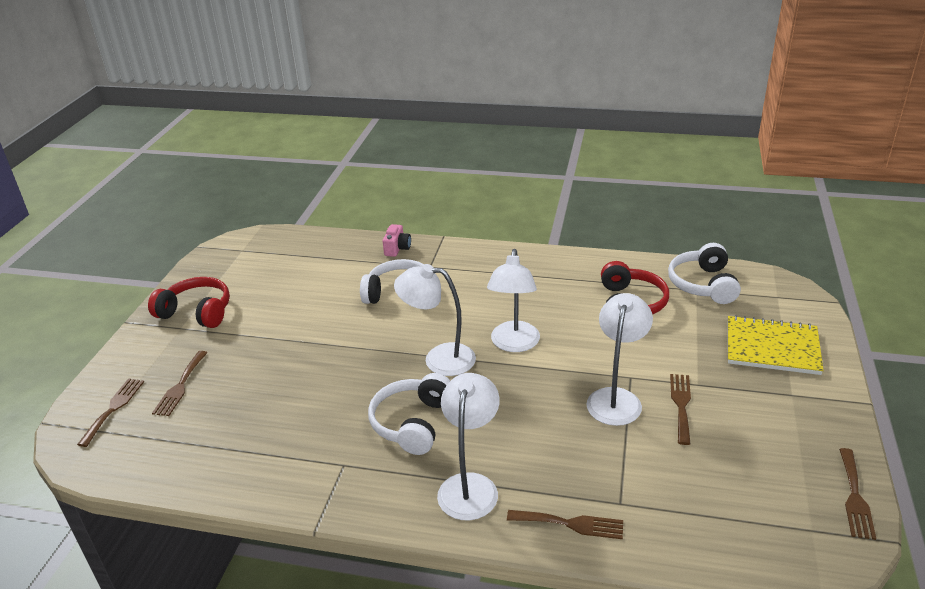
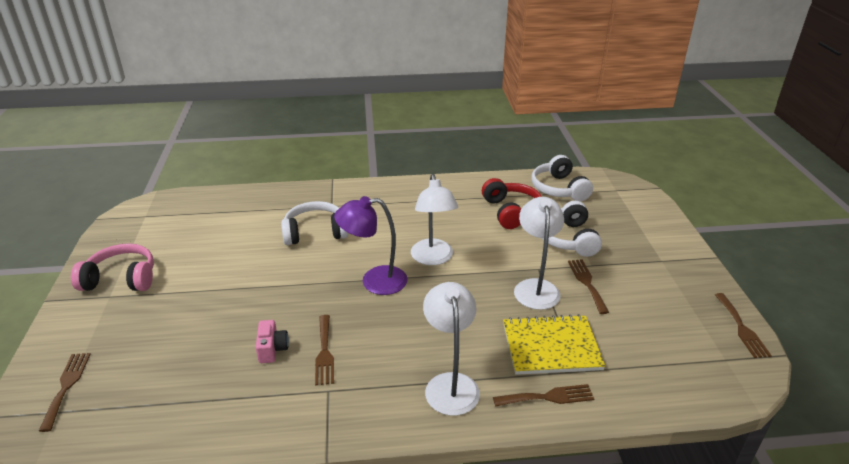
camera: 20 degrees left, 0 degrees up
(180, 386) = (132, 351): brown fork -> brown fork (324, 352)
(197, 312) = (121, 279): red headphones -> pink headphones
(397, 249) = (295, 195): pink camera -> pink camera (272, 349)
(412, 423) = (375, 340): white headphones -> white headphones (567, 239)
(439, 358) = (374, 281): white lamp -> purple lamp
(772, 347) = (631, 228): yellow notebook -> yellow notebook (551, 346)

